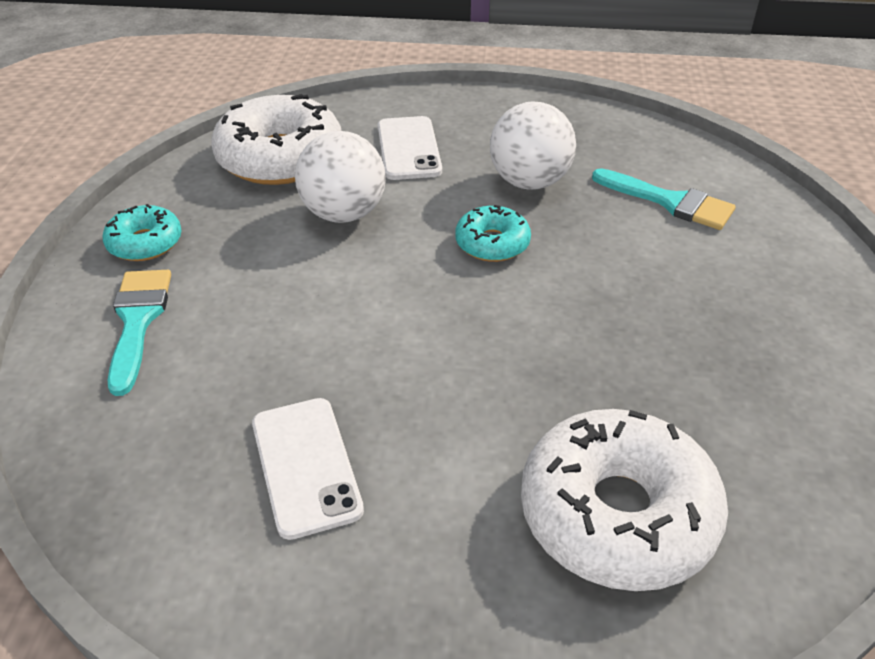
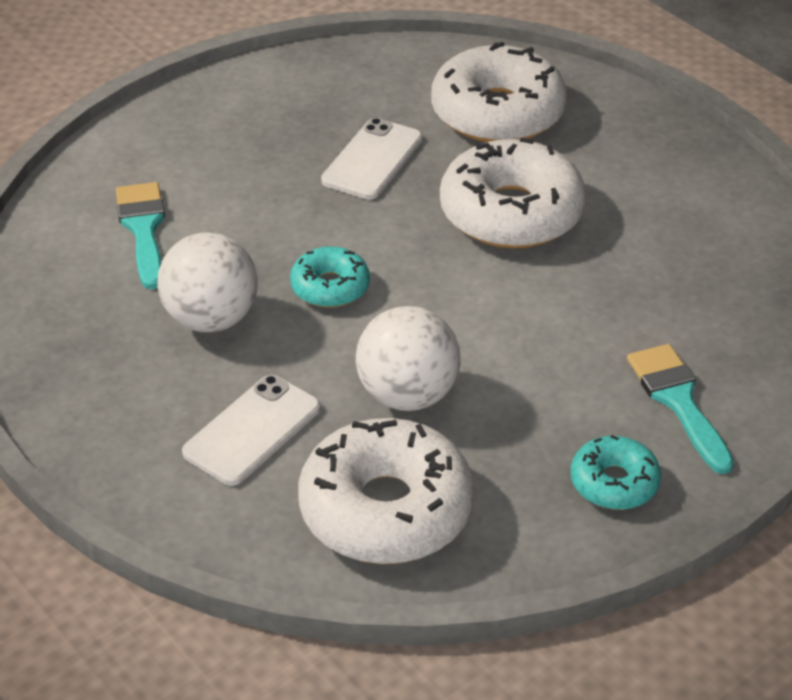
camera: 135 degrees left, 0 degrees up
(137, 321) = (678, 401): turquoise brush -> turquoise brush turned 120 degrees clockwise
(306, 466) = (642, 230): white phone -> white phone (372, 160)
(447, 396) = (511, 213): none -> white donut

